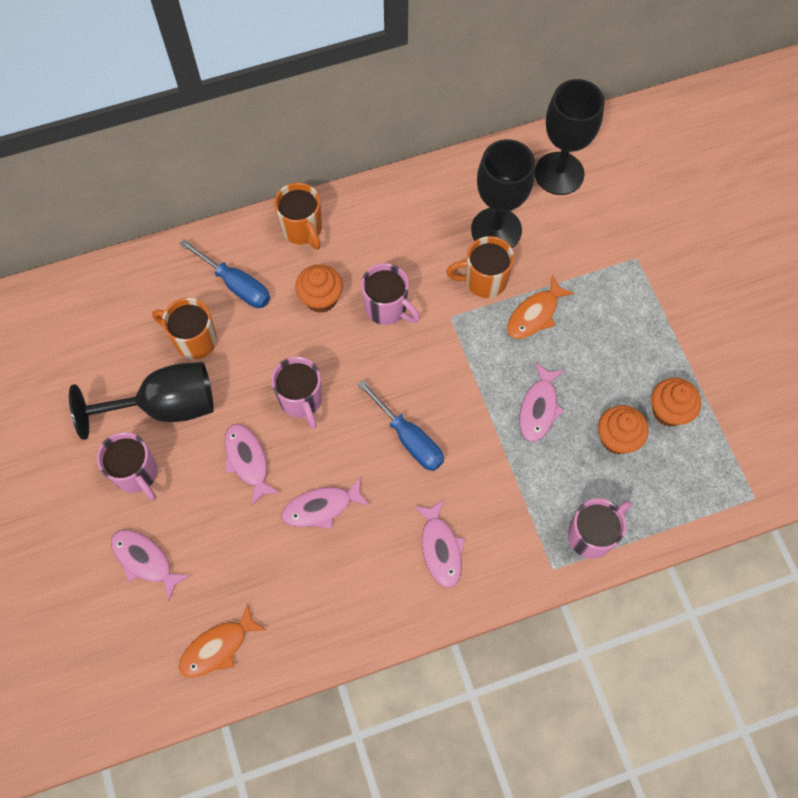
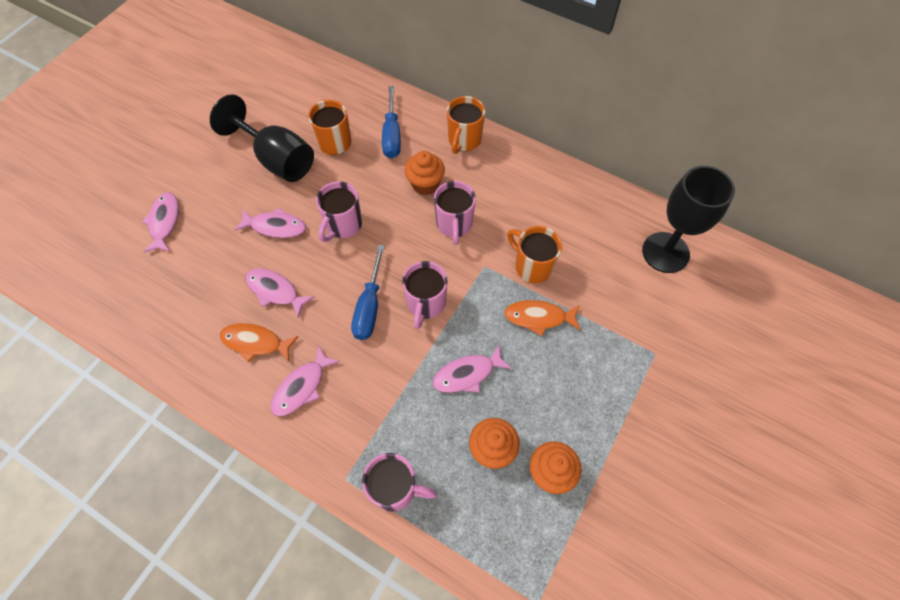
camera: 50 degrees right, 5 degrees down
(137, 474) = (220, 177): pink mug -> pink mug (426, 304)
(218, 647) = (131, 303): orange fish -> orange fish (255, 342)
(248, 461) = (275, 227): pink fish -> pink fish turned 75 degrees clockwise
(496, 230) = (579, 246): black goblet -> none

